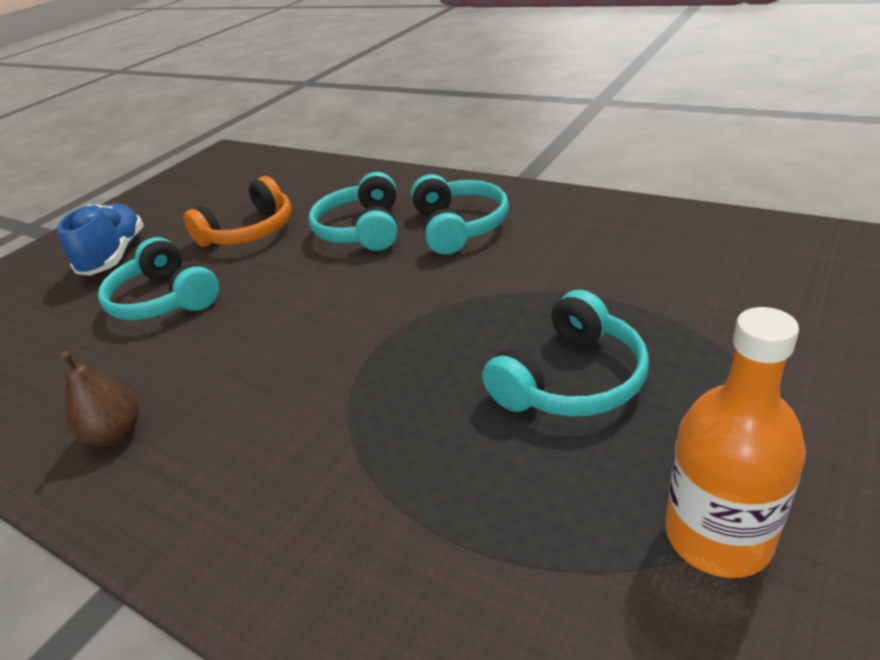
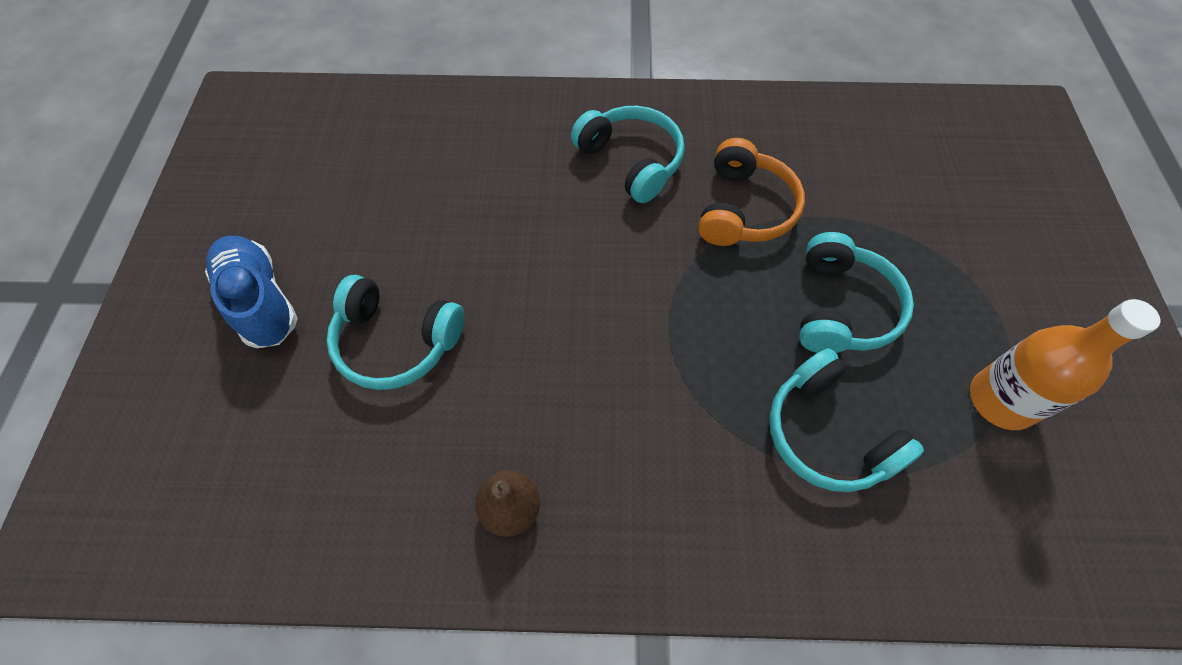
camera: 35 degrees left, 25 degrees up
(250, 231) = (406, 221): orange headphones -> orange headphones (744, 209)
(362, 229) = (535, 188): turquoise headphones -> turquoise headphones (827, 434)

